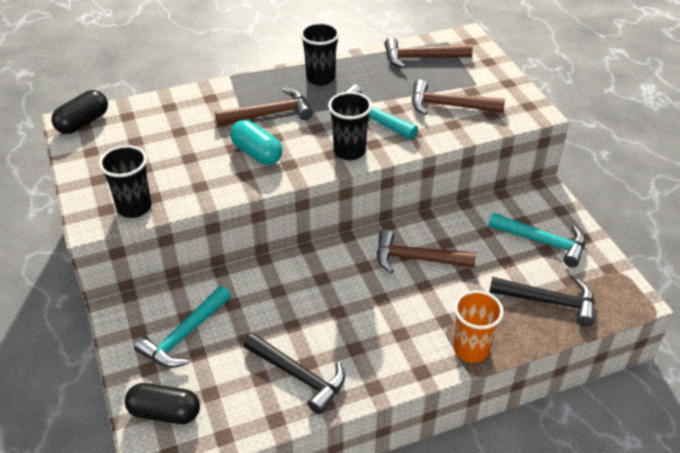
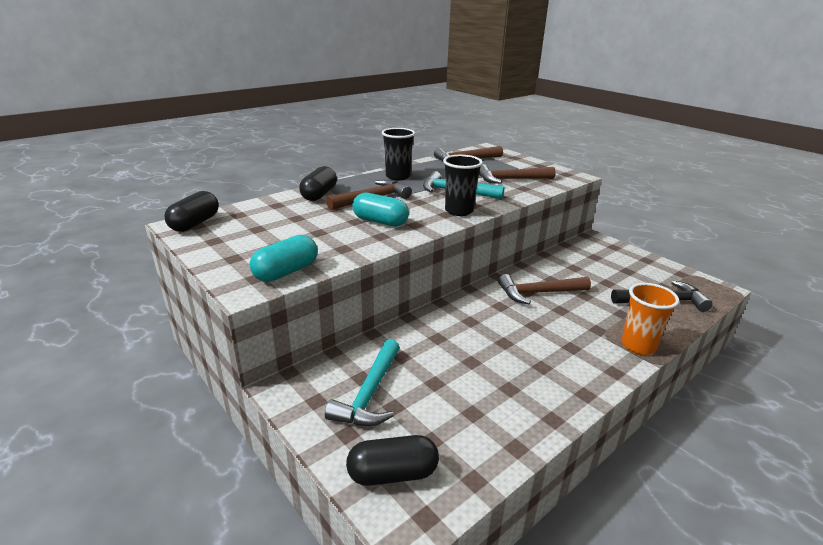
camera: 20 degrees left, 15 degrees down
(134, 207) = (286, 272): black cup -> turquoise capsule
(219, 97) = (319, 194): none -> black capsule
(299, 376) = (510, 402): black hammer -> none
(543, 242) = (621, 266): turquoise hammer -> none

